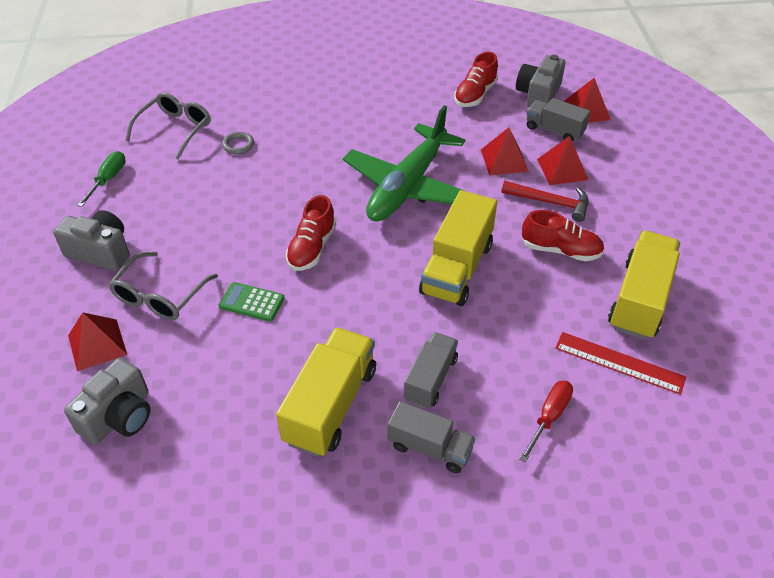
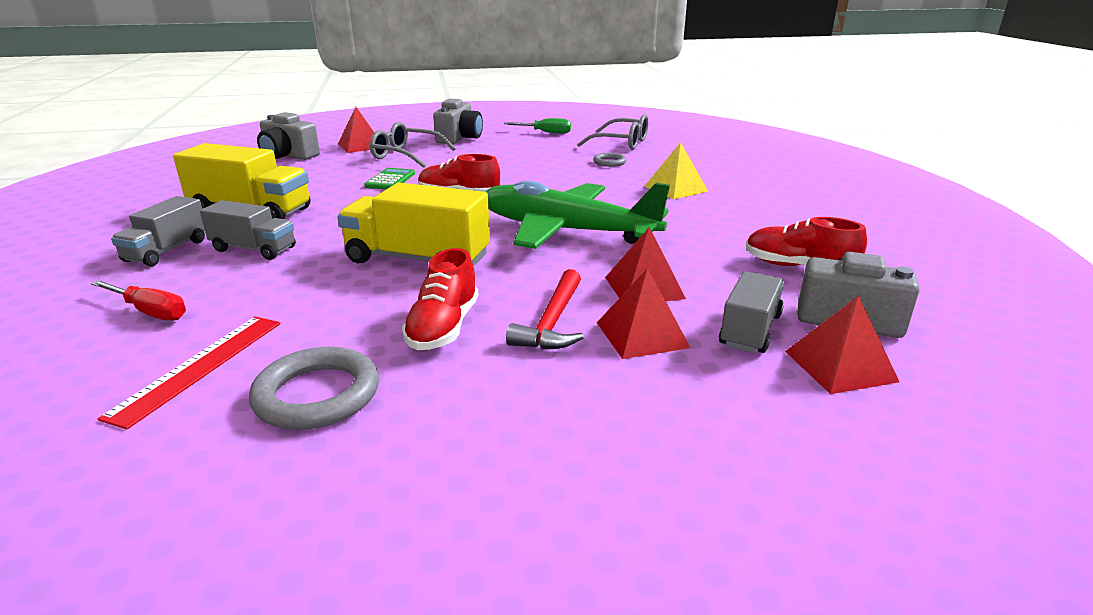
camera: 85 degrees right, 20 degrees down
(322, 118) = (676, 188): none -> yellow pyramid
(640, 299) = (317, 395): yellow truck -> grey ring

